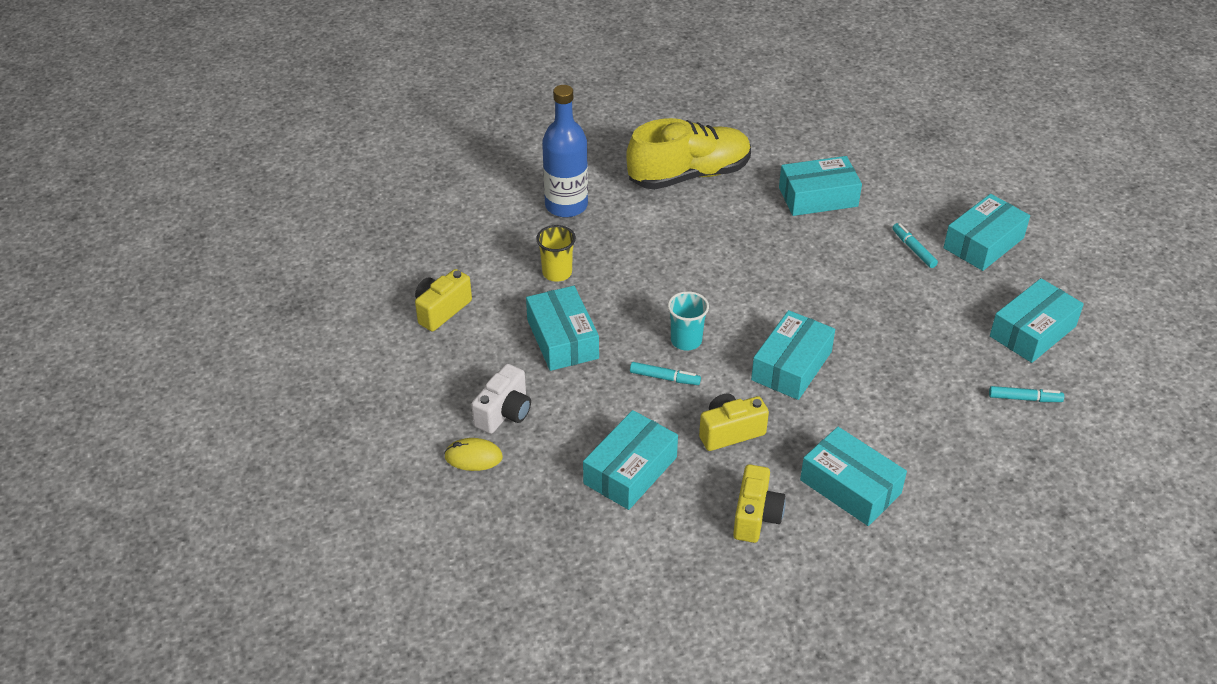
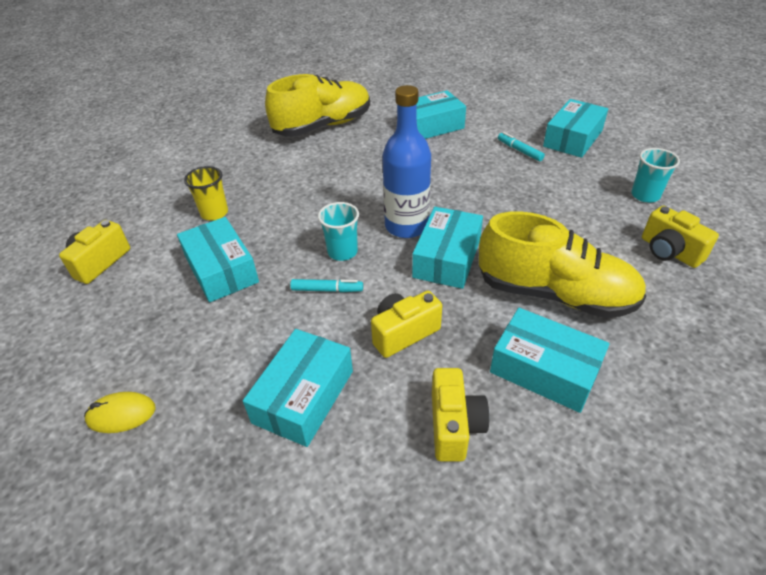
camera: 10 degrees left, 0 degrees up
(504, 413) = (160, 355): white camera -> none
(566, 205) = (221, 161): blue bottle -> blue bottle (406, 226)
(887, 421) = (554, 294): none -> yellow shoe
(1024, 398) = (669, 251): turquoise marker -> yellow camera
(1032, 331) = (645, 195): turquoise box -> turquoise cup

